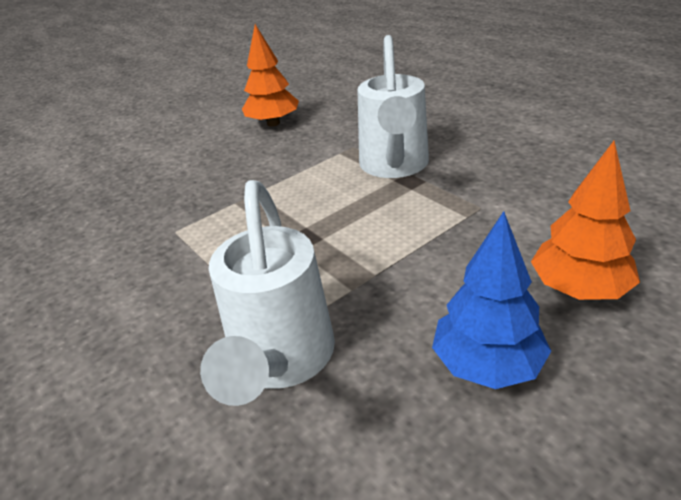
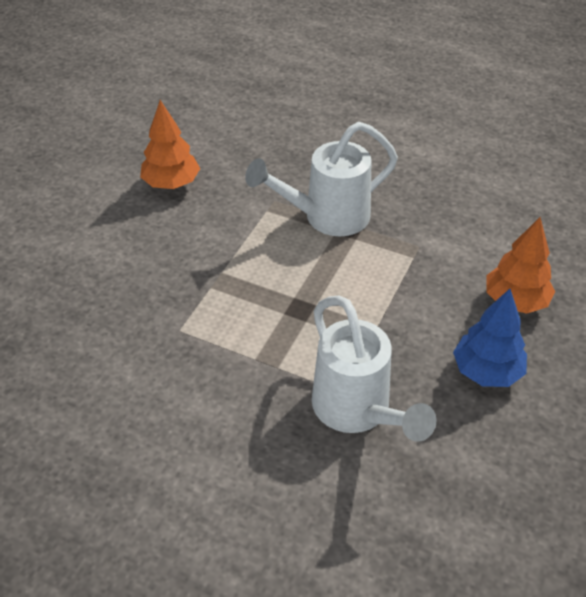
camera: 30 degrees left, 10 degrees up
(394, 167) = (327, 217): white watering can -> white watering can turned 90 degrees clockwise

